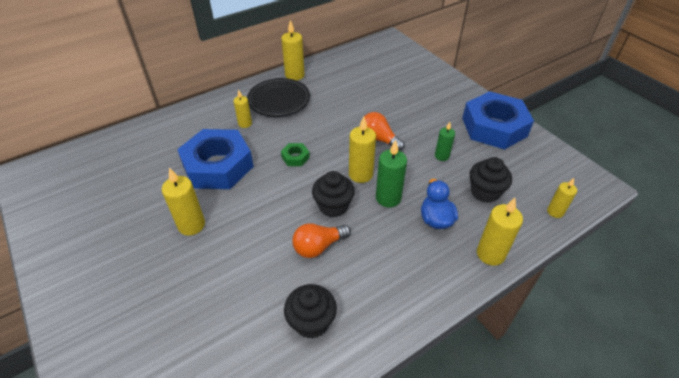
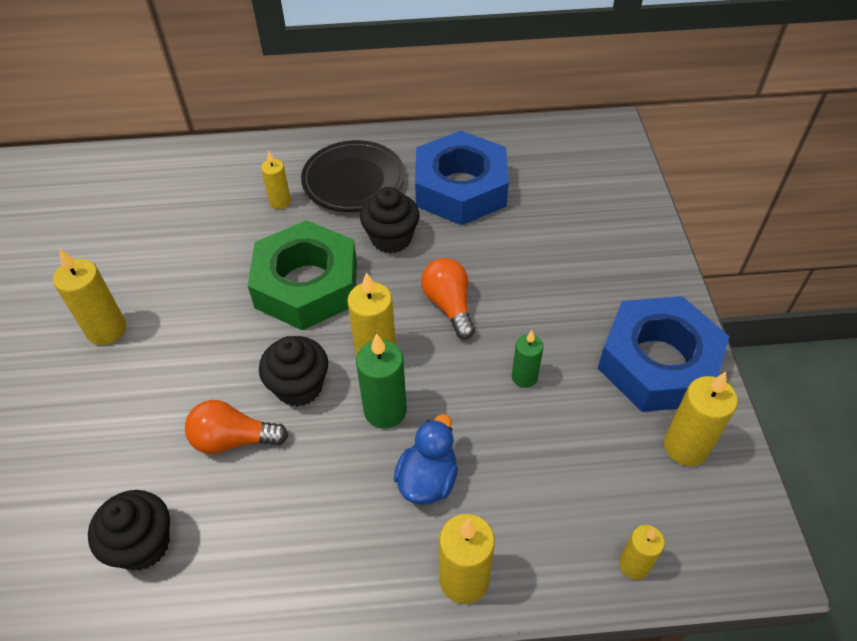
camera: 30 degrees right, 5 degrees up
(218, 166) = (199, 254): blue nut -> blue nut (460, 188)
(294, 75) = (408, 145): yellow candle -> yellow candle (685, 447)
(295, 157) = (307, 285): green nut -> green nut, size x2.50
(485, 192) = (543, 472): black cupcake -> black cupcake (391, 238)

